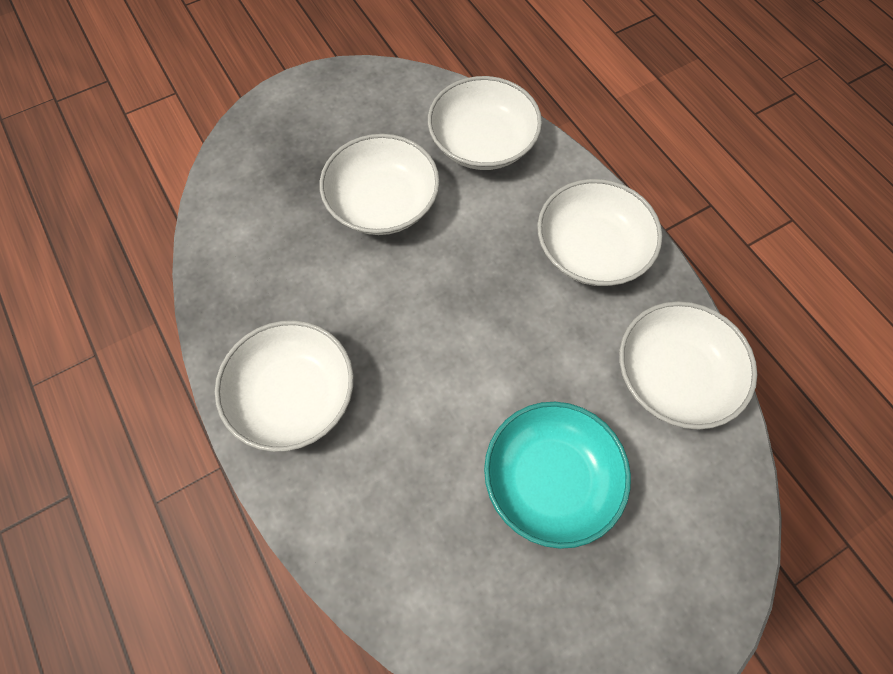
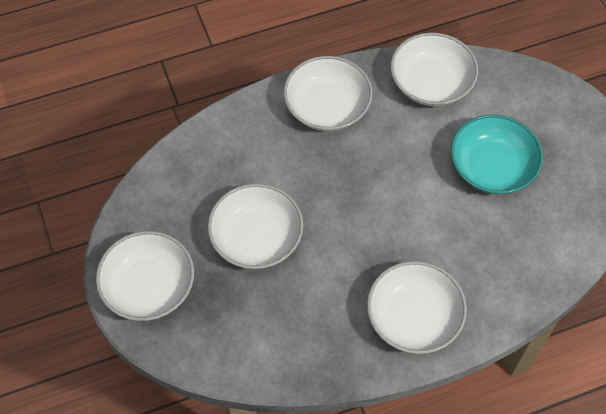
camera: 80 degrees left, 5 degrees down
(482, 143) = (214, 158): white bowl -> white bowl (149, 286)

